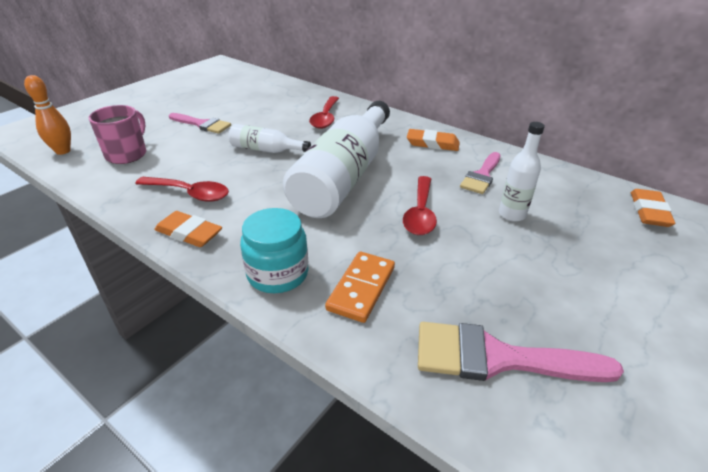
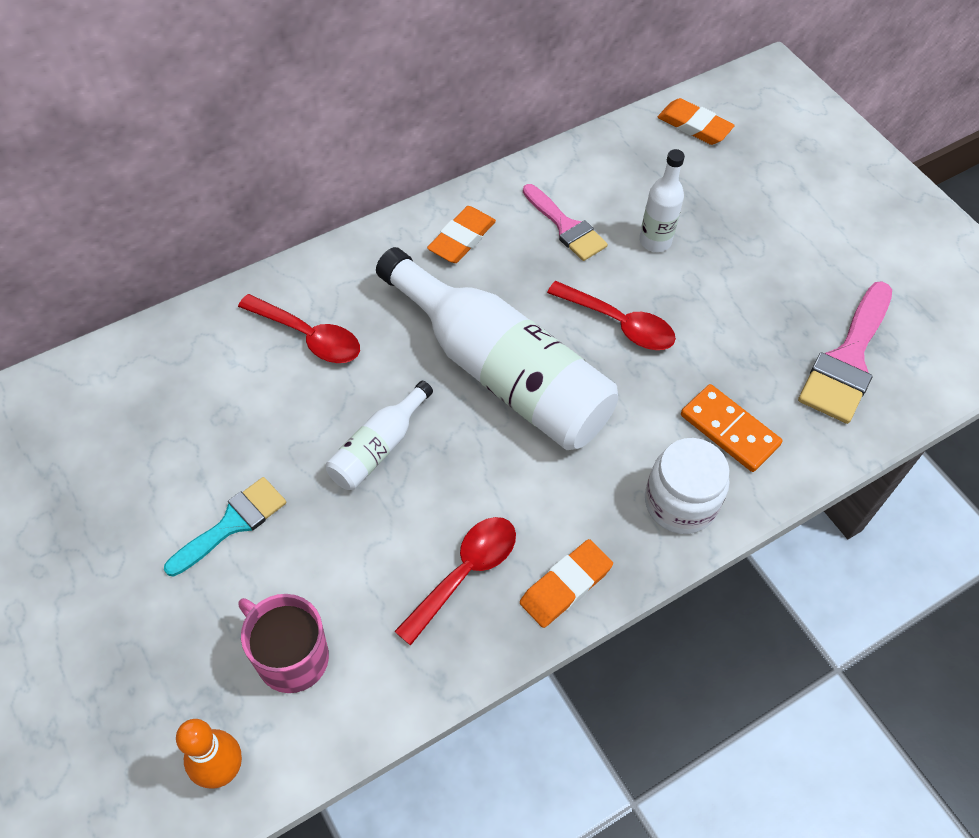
camera: 70 degrees left, 20 degrees up
(202, 124) = (232, 524): pink brush -> turquoise brush
(277, 273) = (680, 502): turquoise jar -> white jar

